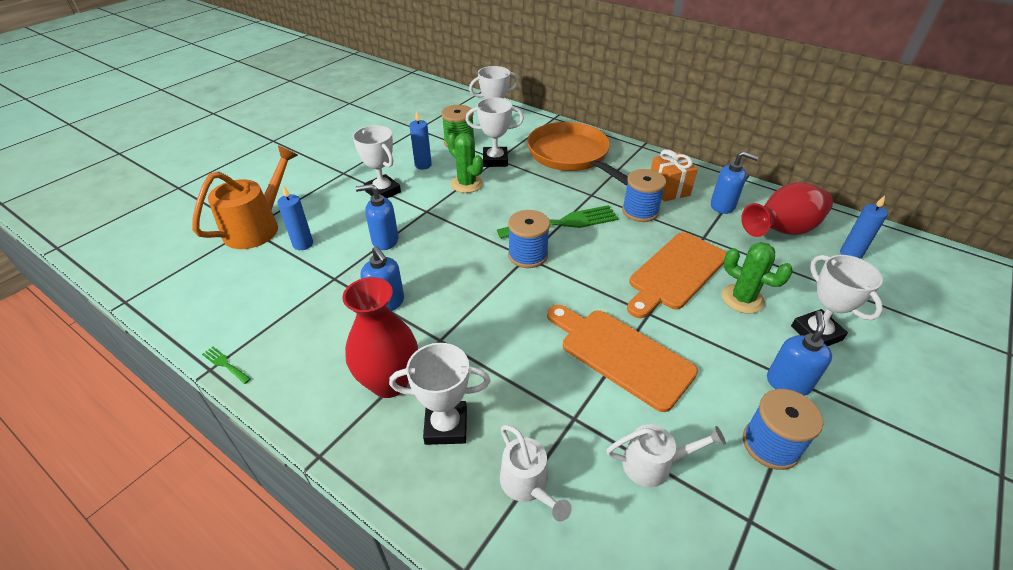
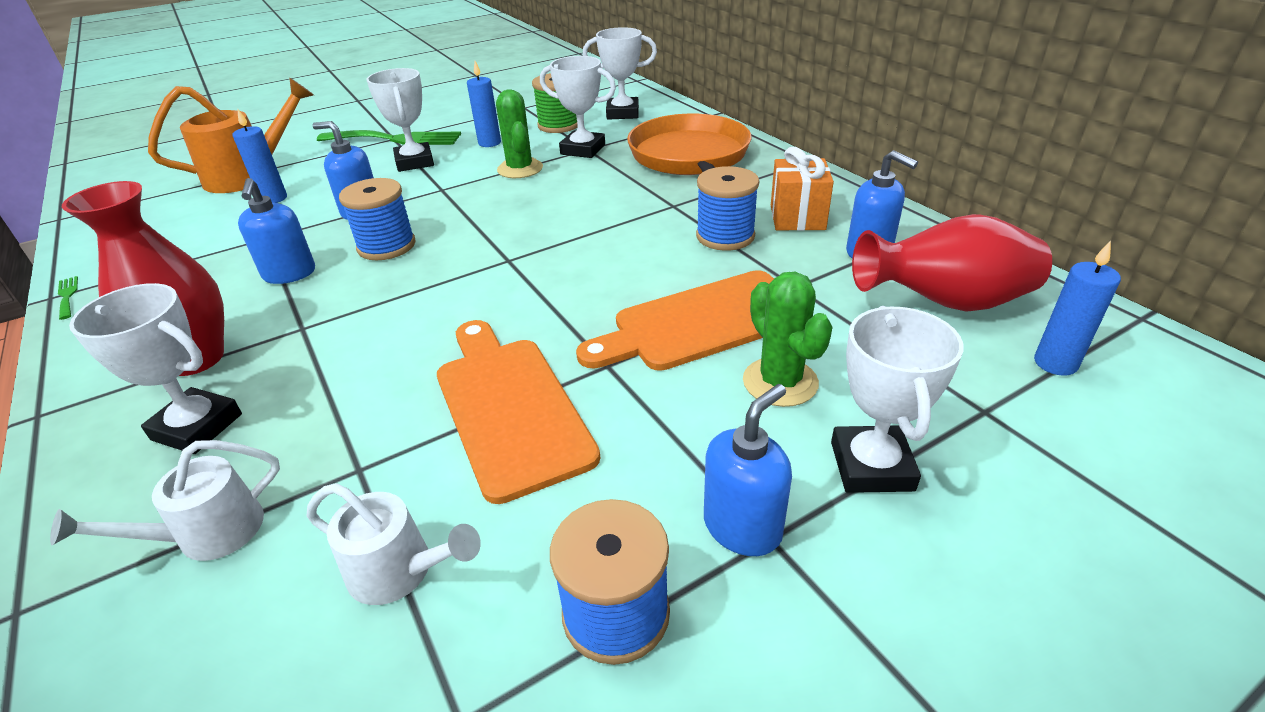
camera: 25 degrees right, 5 degrees down
(528, 255) = (511, 258): blue spool -> blue spool (386, 246)
(528, 485) = (206, 535): white watering can -> white watering can turned 60 degrees clockwise
(563, 223) = (599, 231): green fork -> green fork (396, 139)

